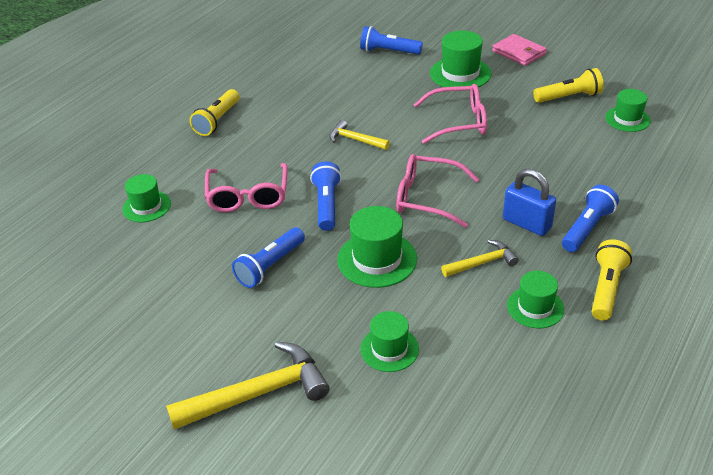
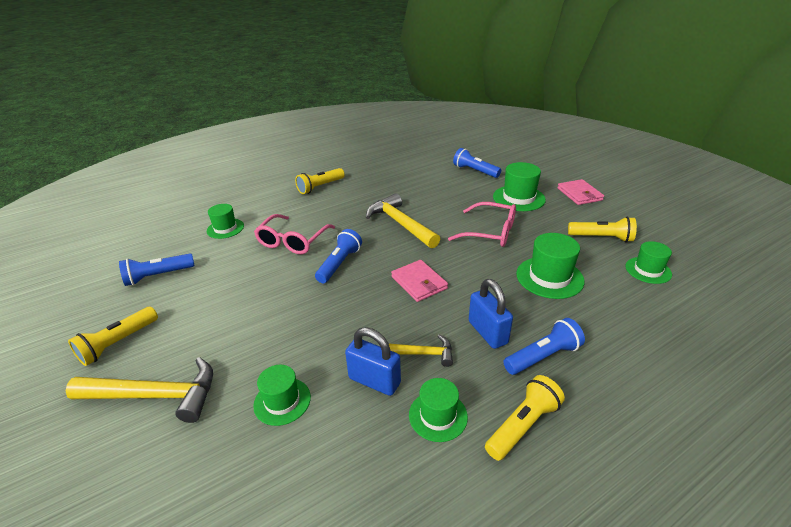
camera: 25 degrees right, 5 degrees down
(158, 366) = (118, 343): none -> yellow flashlight
(270, 266) = (260, 296): blue flashlight -> blue flashlight (158, 276)
(355, 140) = (400, 224): yellow hammer -> yellow hammer, size x1.78
(377, 259) = (339, 318): green hat -> green hat (549, 277)
(427, 198) = (419, 283): pink glasses -> pink wallet
(459, 301) = (374, 381): none -> blue padlock

